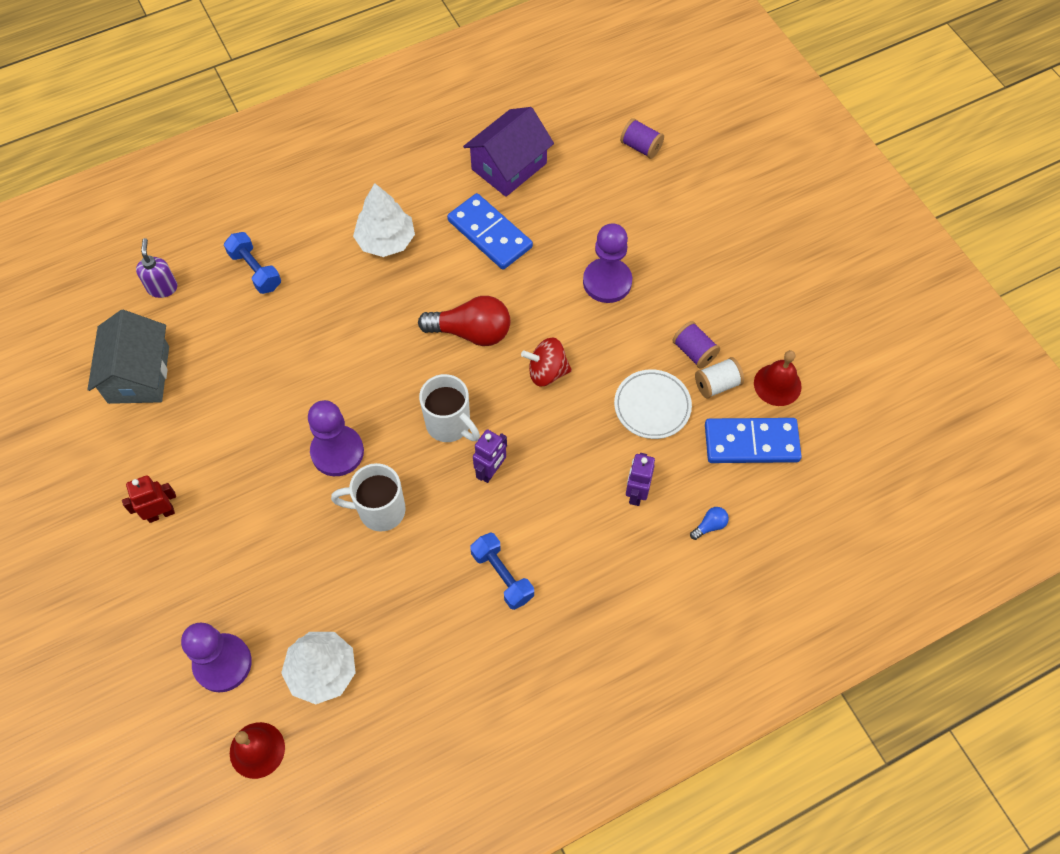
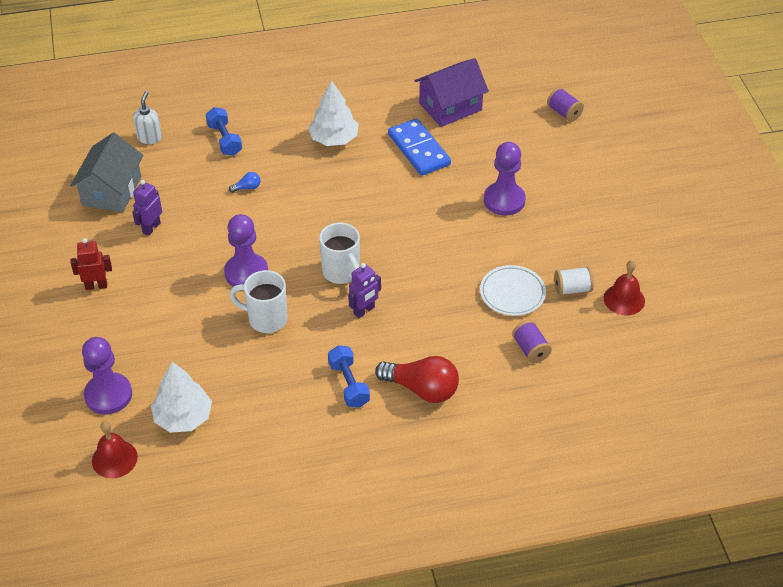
camera: 15 degrees right, 15 degrees down
(162, 287) = (149, 138): purple soap dispenser -> white soap dispenser
(471, 332) = (381, 213): red light bulb -> red light bulb (422, 389)
(547, 372) = (433, 252): red spinning top -> none
(636, 493) = (478, 351): purple robot -> purple robot (151, 228)
(694, 352) = (560, 262): purple spool -> purple spool (530, 350)
(709, 526) = (532, 386): blue light bulb -> blue light bulb (247, 188)
(751, 442) = (588, 335): blue domino -> none

